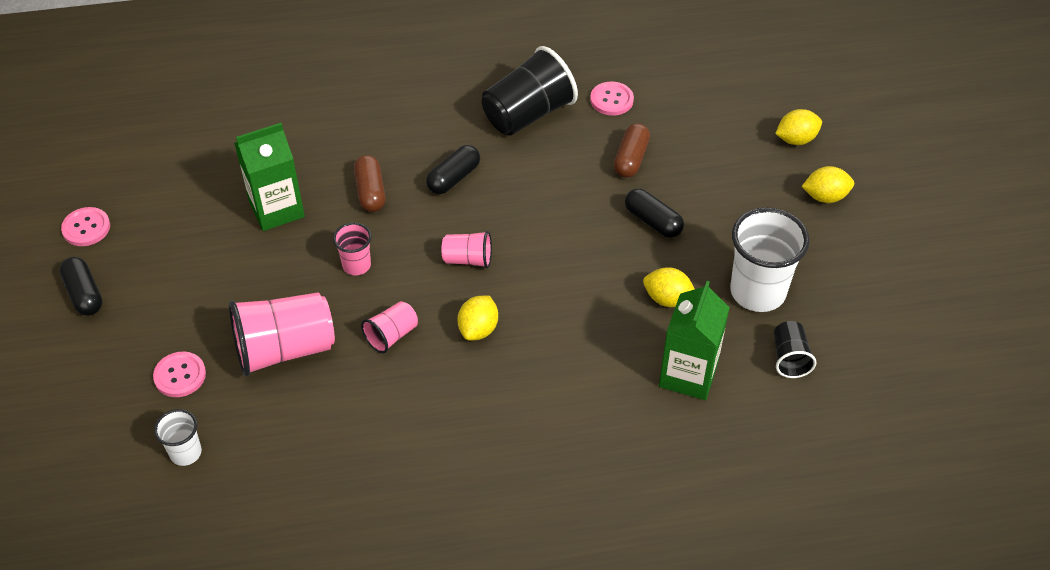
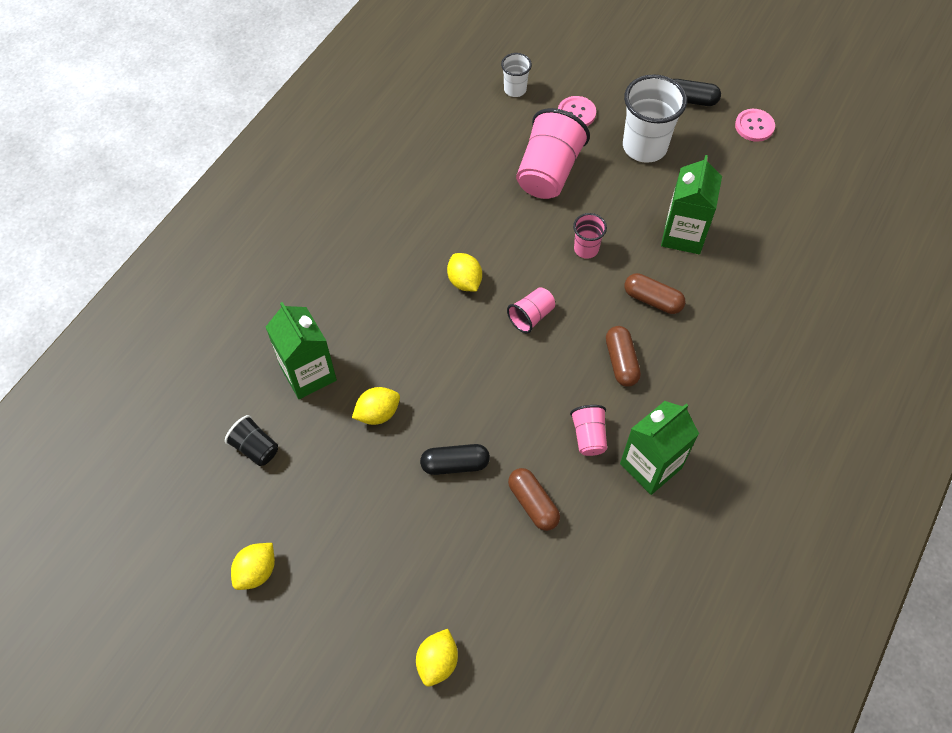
camera: 130 degrees right, 10 degrees up
(391, 335) = (506, 231): pink cup -> pink cup (588, 436)
(453, 178) = (621, 362): black capsule -> brown capsule
(528, 114) = (650, 466): black cup -> green carton
(611, 100) = (614, 546): pink button -> none
(757, 292) = (325, 479): white cup -> white cup (644, 147)
(825, 197) = (358, 621): yellow lemon -> yellow lemon (256, 571)

